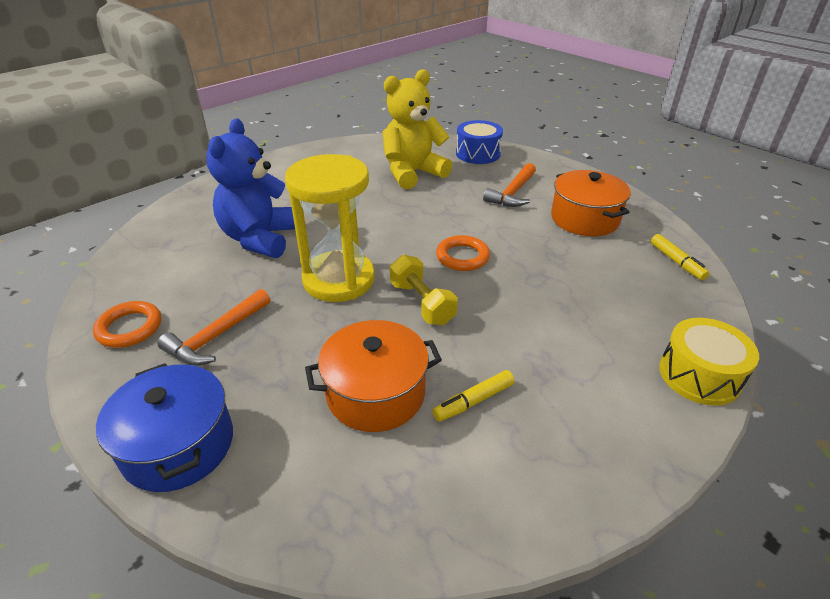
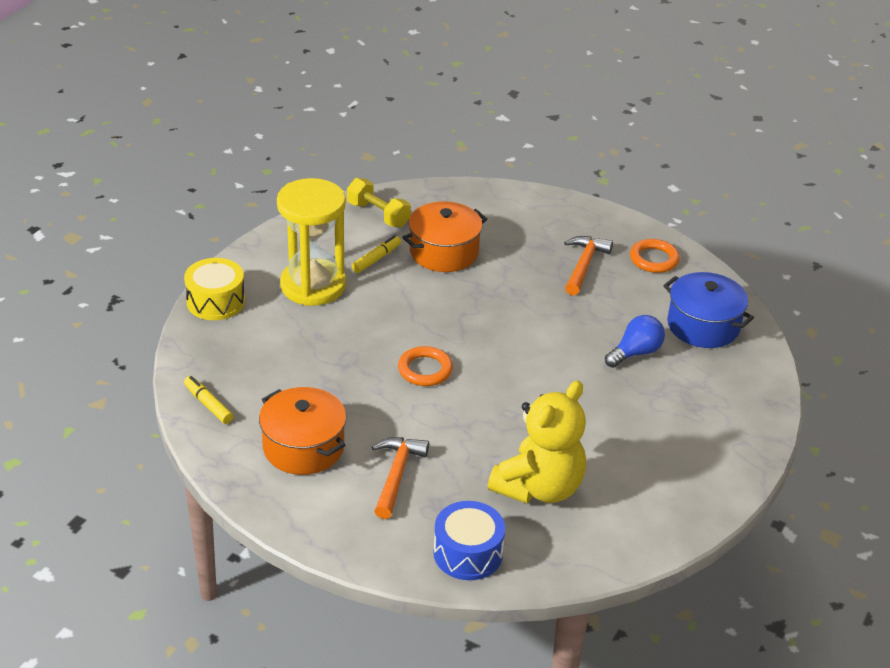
camera: 160 degrees right, 0 degrees up
(178, 445) = (544, 209): blue pot -> blue pot (703, 326)
(260, 238) = (635, 353): blue teddy bear -> blue light bulb
(339, 280) = (526, 325): yellow hourglass -> yellow hourglass (313, 286)
(422, 303) = (442, 317): yellow dumbbell -> yellow dumbbell (378, 214)

